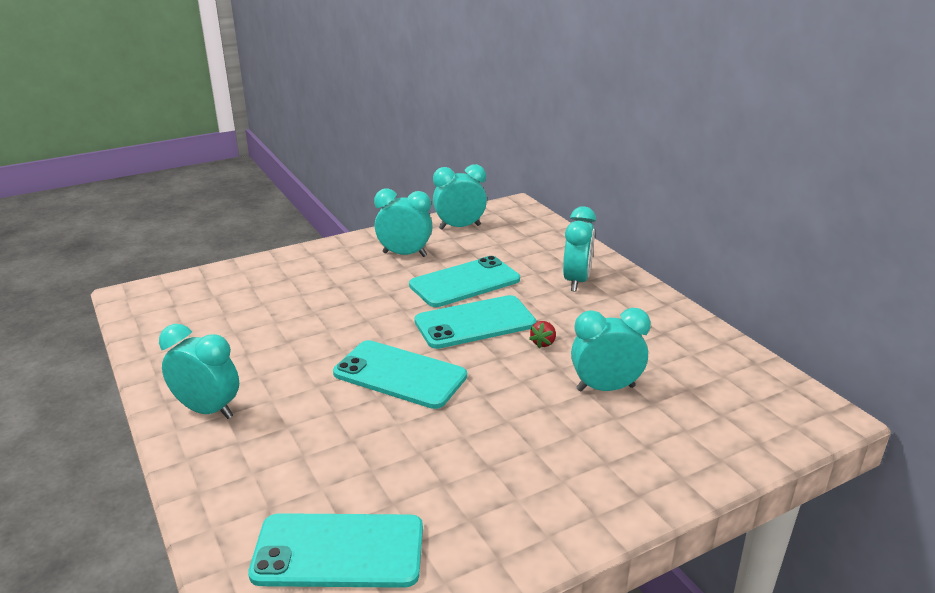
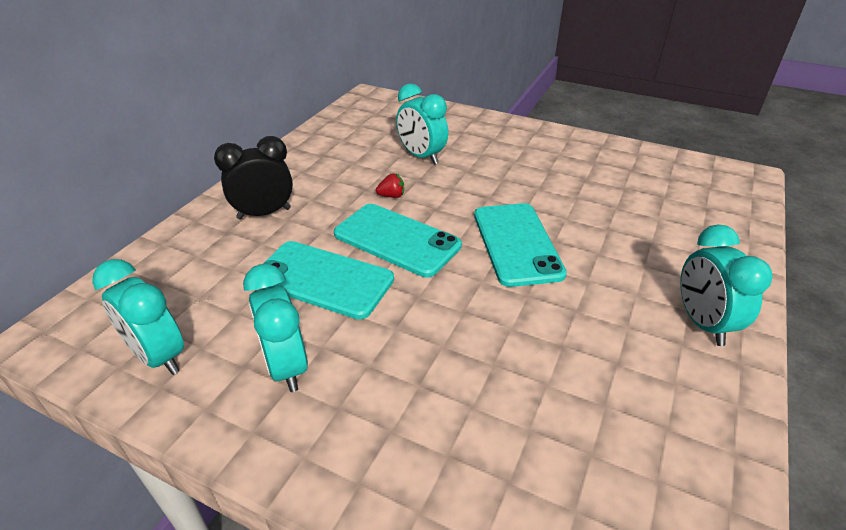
camera: 125 degrees left, 10 degrees up
(338, 551) = (678, 188): turquoise phone -> none
(576, 281) = (264, 213): turquoise clock -> black clock

